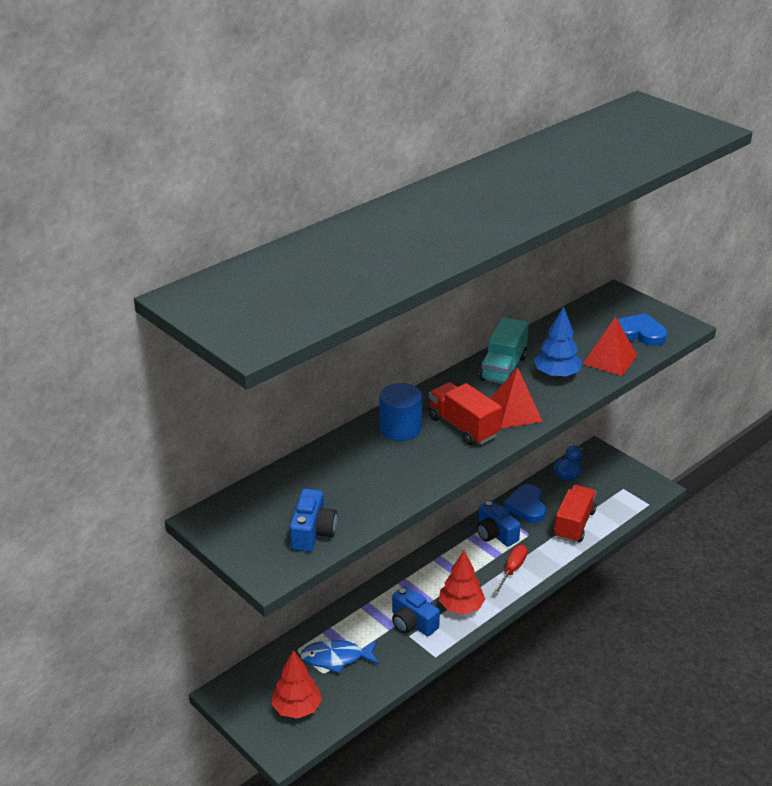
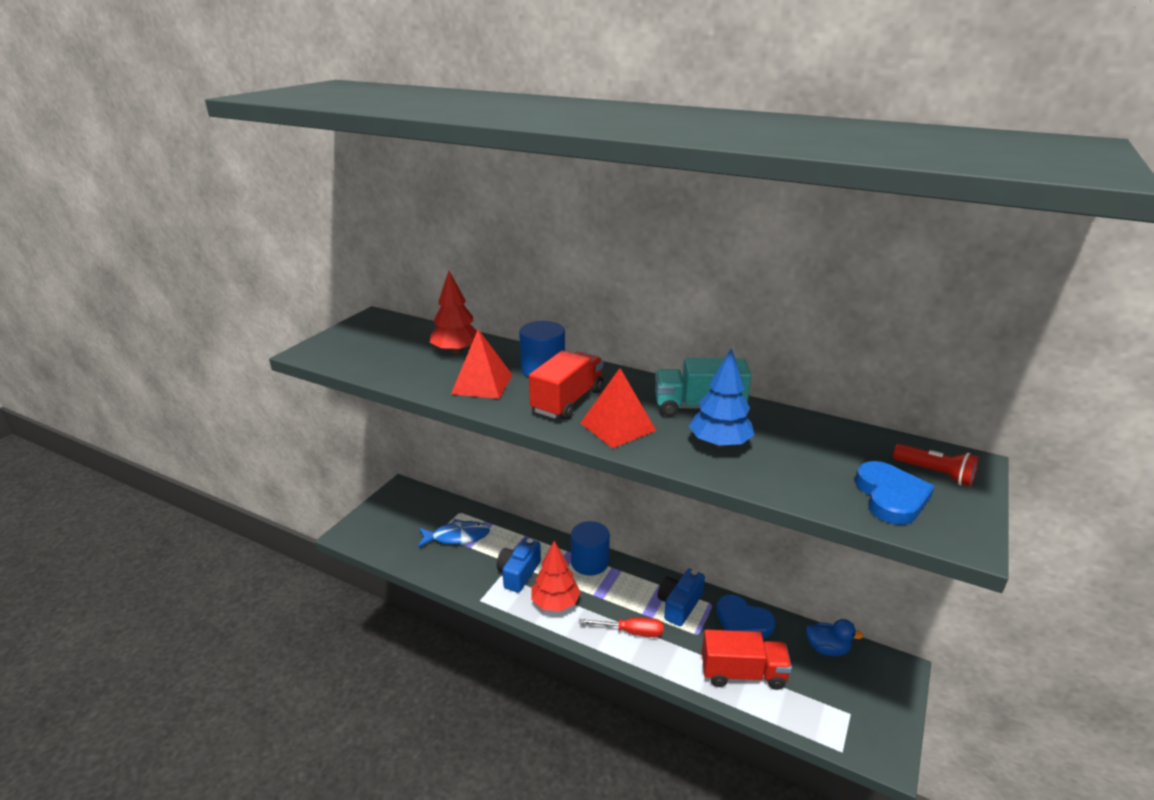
camera: 70 degrees right, 5 degrees down
(297, 708) = (394, 529): red tree -> red tree (456, 351)
(312, 532) = (367, 359): blue camera -> none
(336, 658) = (457, 537): blue fish -> blue fish turned 105 degrees clockwise
(420, 572) = (589, 562): none -> blue cylinder
(526, 506) = (742, 622): blue heart -> blue heart turned 120 degrees counterclockwise
(610, 359) = (794, 479): red pyramid -> red pyramid (482, 384)
(622, 309) = (935, 473): none -> red flashlight

